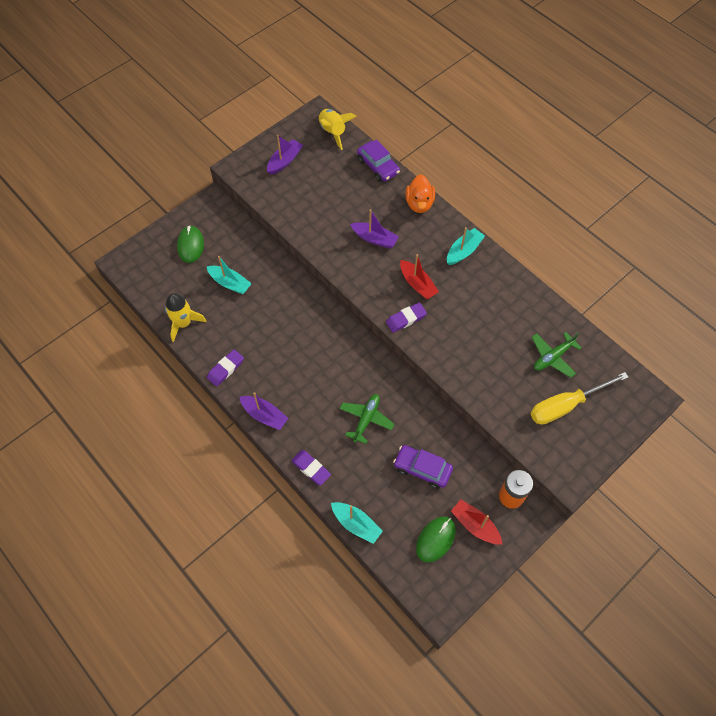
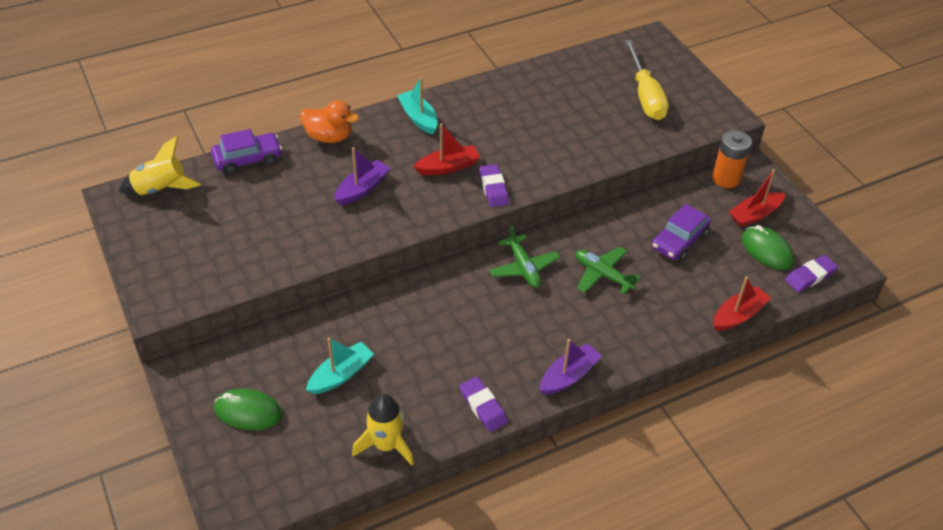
camera: 75 degrees left, 15 degrees down
(284, 161) = (179, 249): purple boat -> none
(311, 468) = (657, 343): purple eraser -> purple eraser (810, 276)
(356, 524) = (738, 315): turquoise boat -> red boat
(553, 357) = (585, 89): green plane -> green plane (523, 267)

